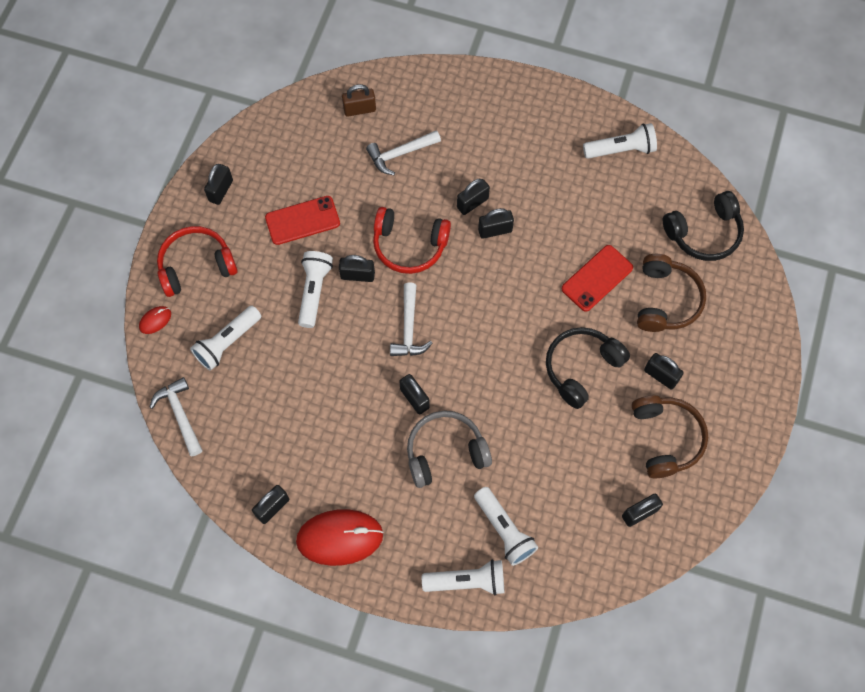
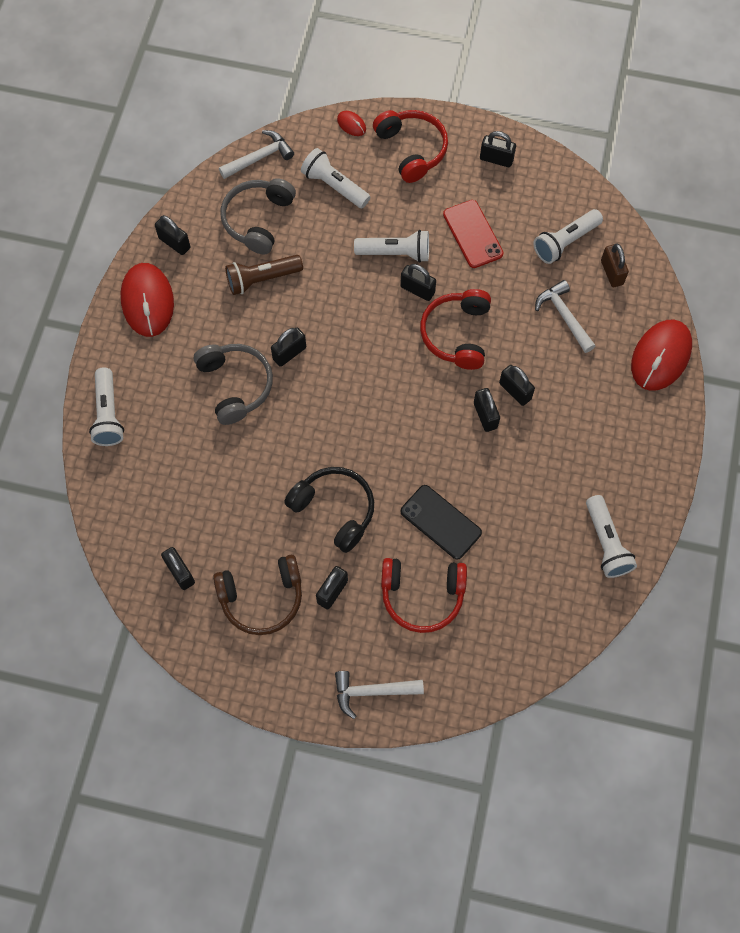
camera: 85 degrees right, 0 degrees up
(257, 420) = (258, 220): none -> grey headphones
(327, 420) = (262, 279): none -> brown flashlight
(357, 275) = (417, 290): black padlock -> black padlock turned 60 degrees counterclockwise
(409, 328) = (364, 342): white hammer -> white hammer (372, 691)
(448, 83) = (660, 356): none -> red mouse
(504, 530) = (159, 444): white flashlight -> white flashlight (565, 242)
(597, 278) = (440, 522): red phone -> black phone
(665, 300) = (422, 595): brown headphones -> red headphones
(704, 233) = (511, 637): black headphones -> none

